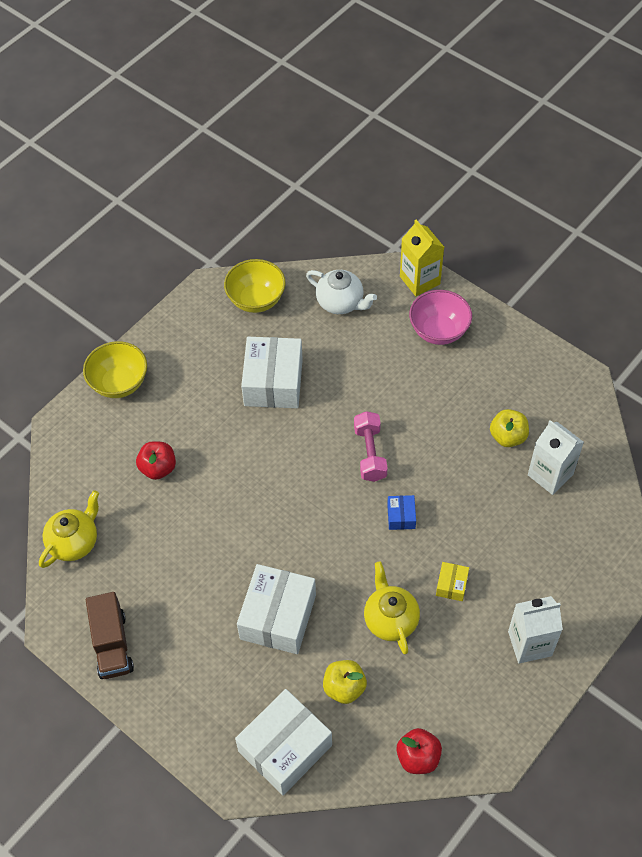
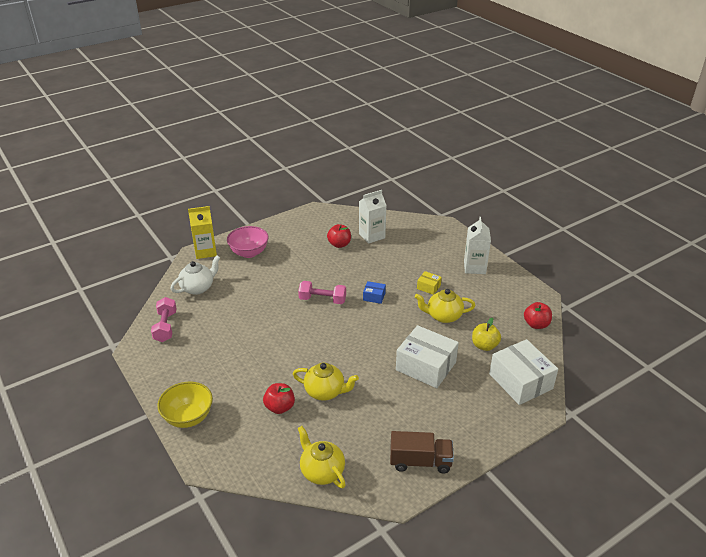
camera: 75 degrees left, 20 degrees down
(197, 509) = (325, 392): none -> yellow teapot
(256, 300) = (165, 327): yellow bowl -> pink dumbbell
(273, 382) = (241, 332): white box -> none
(508, 437) = (339, 244): yellow apple -> red apple

